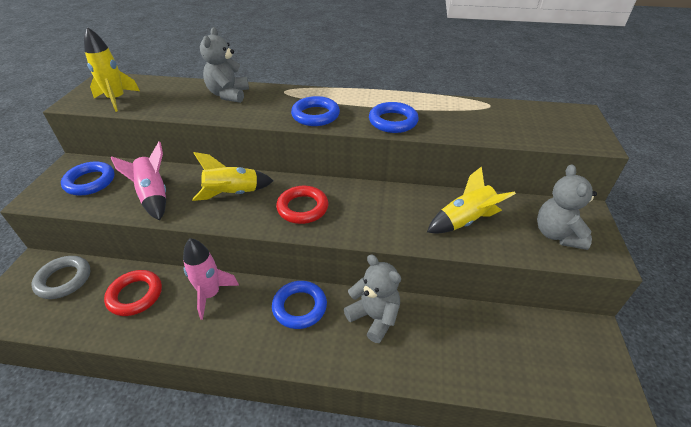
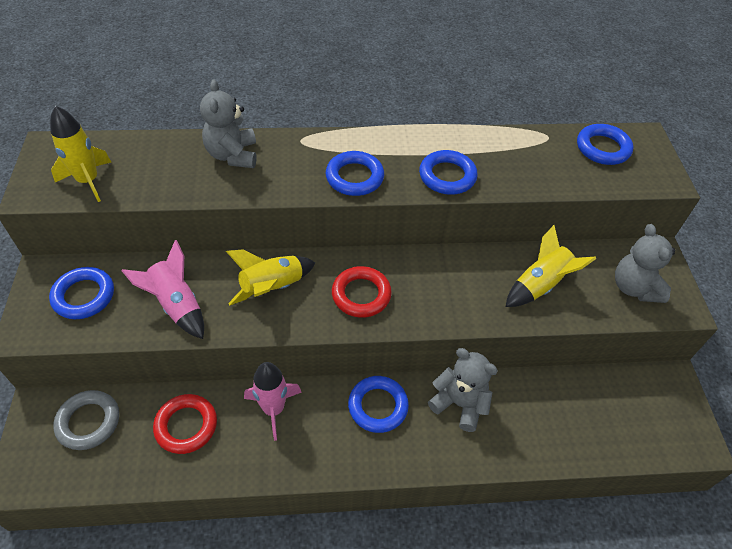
camera: 15 degrees left, 10 degrees up
(538, 116) = (602, 148): none -> blue ring

